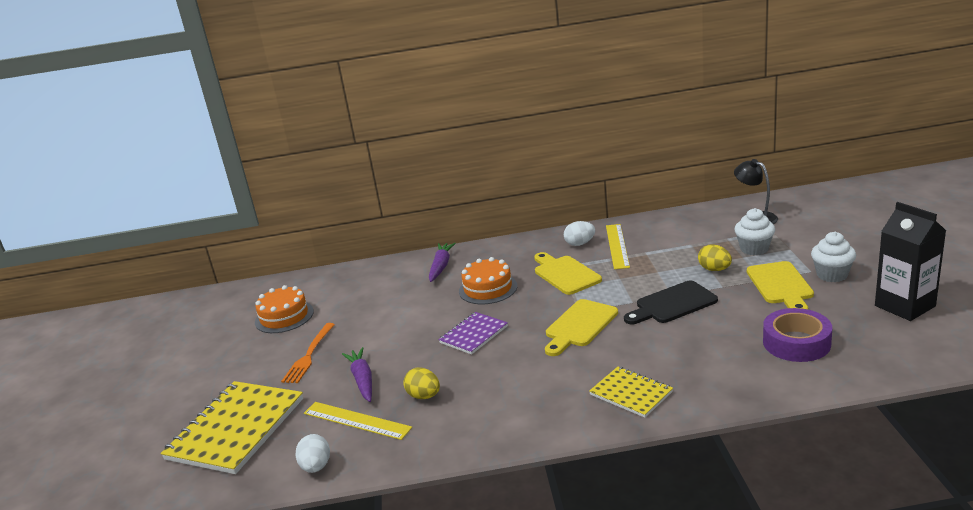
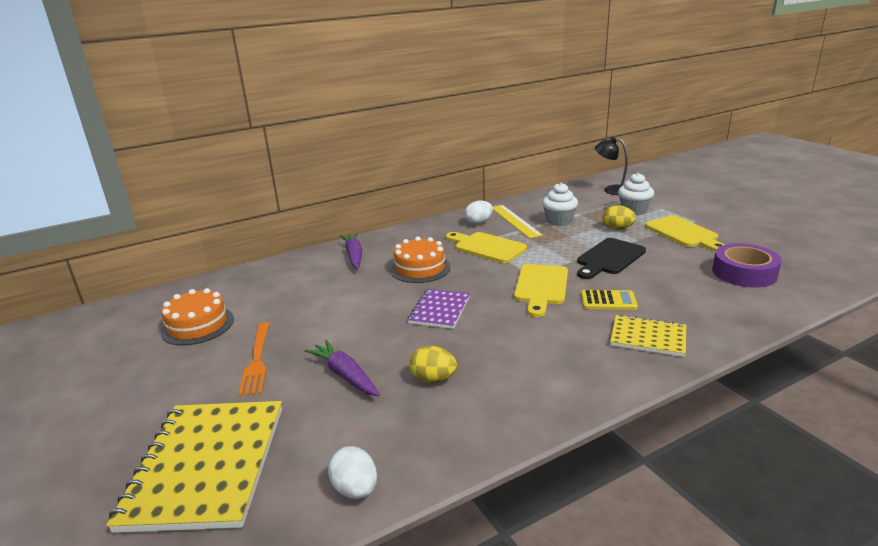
camera: 25 degrees left, 0 degrees up
(356, 420) = (370, 421): yellow ruler -> none
(629, 350) = (608, 301): none -> yellow calculator
(832, 275) = (714, 221): white cupcake -> white cupcake (559, 221)
(905, 306) = (793, 236): black carton -> none

